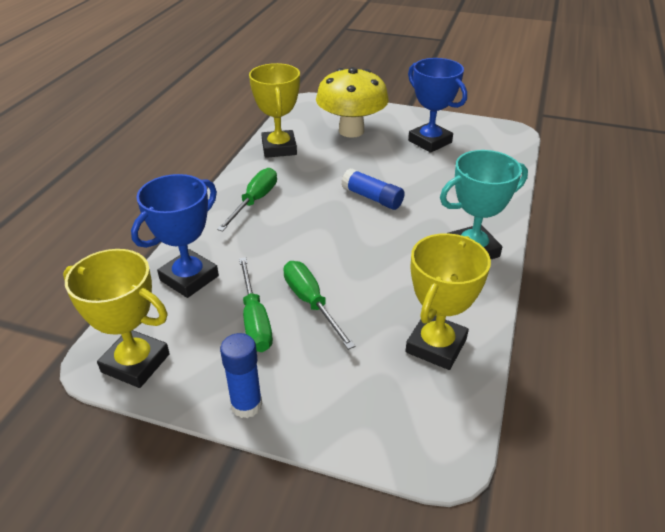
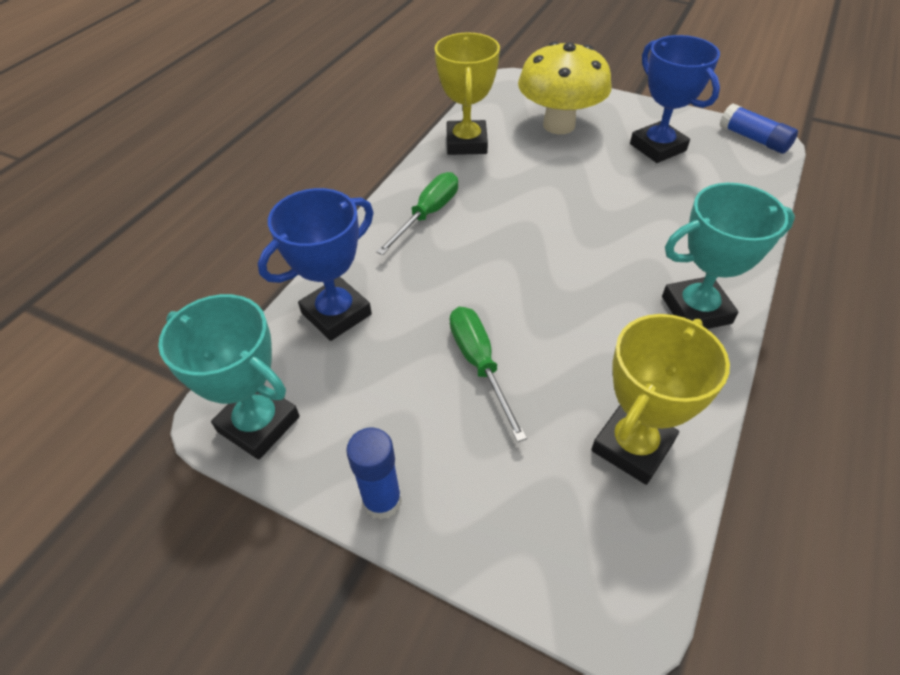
camera: 10 degrees right, 10 degrees up
(135, 363) = (258, 424): yellow trophy -> turquoise trophy
(255, 320) = (407, 381): green screwdriver -> none
(372, 198) = (574, 222): blue glue stick -> blue glue stick (753, 139)

